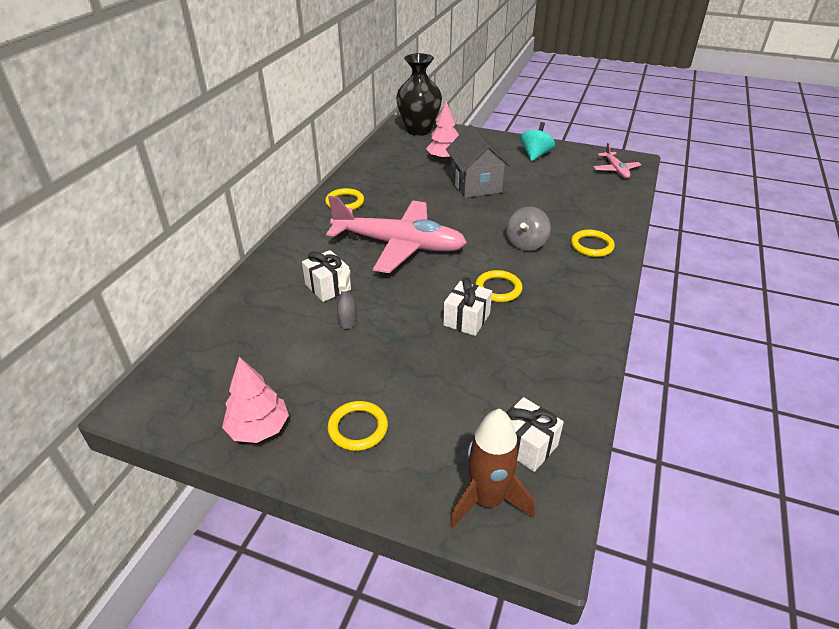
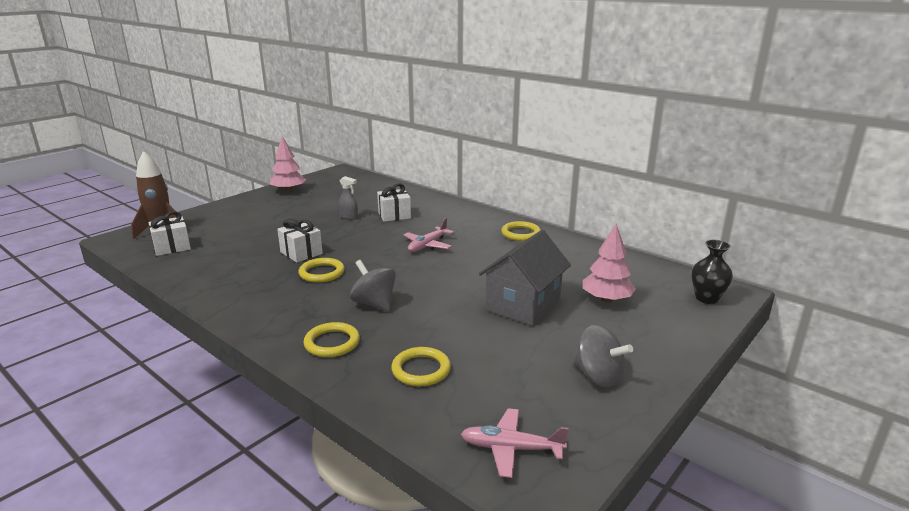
camera: 110 degrees right, 15 degrees down
(358, 428) = (255, 209): yellow ring -> yellow ring (421, 370)
(399, 245) = (428, 245): pink plane -> pink plane, size x0.46
(419, 130) = (706, 298): black vase -> black vase, size x0.56
(475, 184) = (523, 305): grey house -> grey house turned 60 degrees counterclockwise
(535, 155) = (598, 376): turquoise spinning top -> grey spinning top

